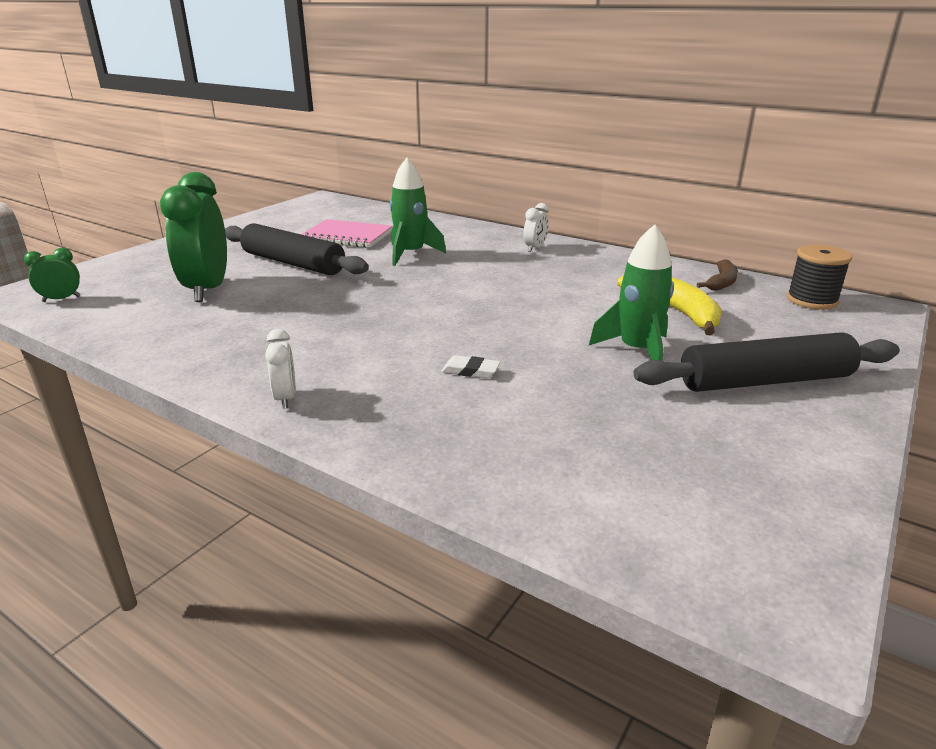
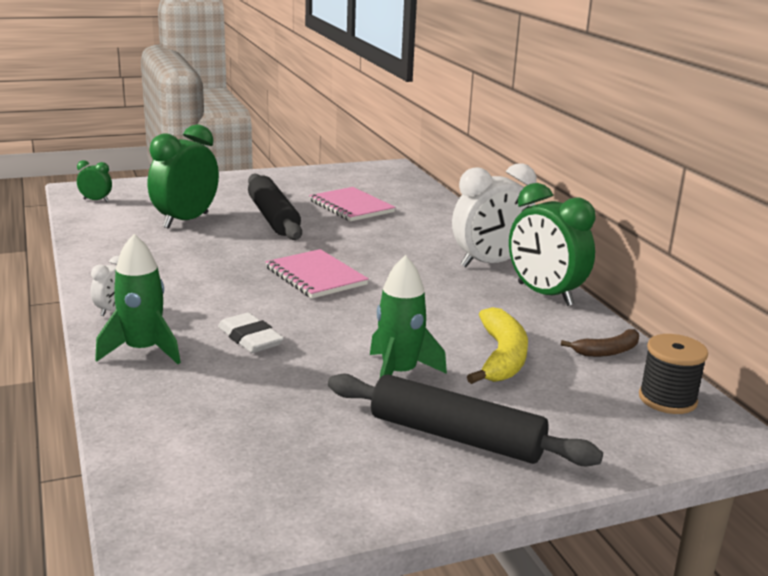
camera: 35 degrees right, 5 degrees down
(411, 254) = (373, 237): green rocket -> green rocket (143, 350)
(425, 299) = (316, 276): none -> pink notebook
(470, 371) = (250, 338): white eraser -> white eraser, size x1.59
(535, 248) = (490, 263): white clock -> white clock, size x2.19
(611, 258) = (544, 294): none -> green clock

